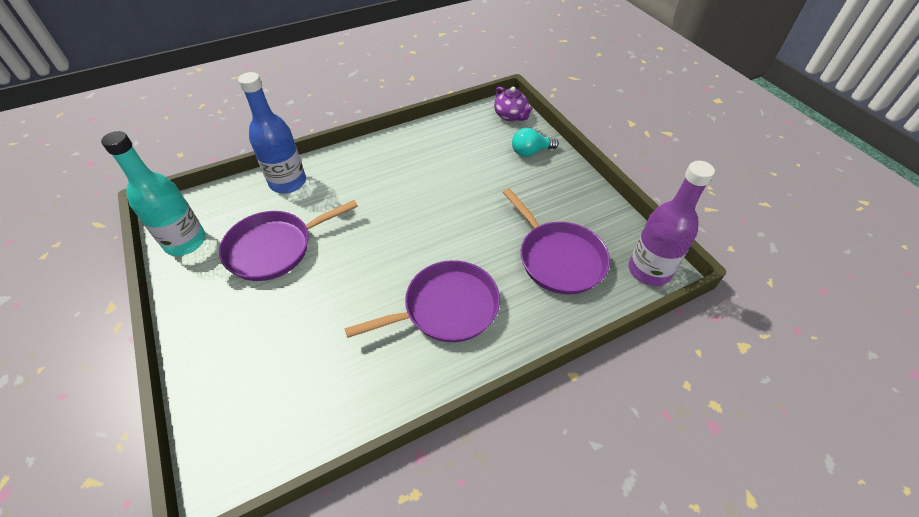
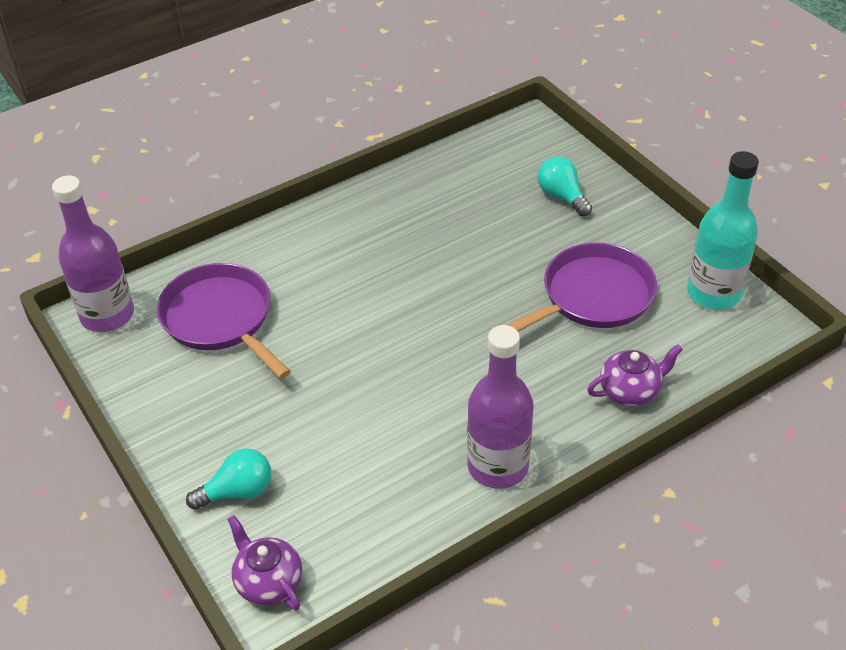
camera: 175 degrees right, 5 degrees down
(243, 355) = (562, 196): none -> turquoise light bulb
(288, 182) = (630, 391): blue bottle -> purple teapot
(384, 151) = (498, 466): none -> purple bottle
(446, 307) = (359, 254): purple pan -> none

